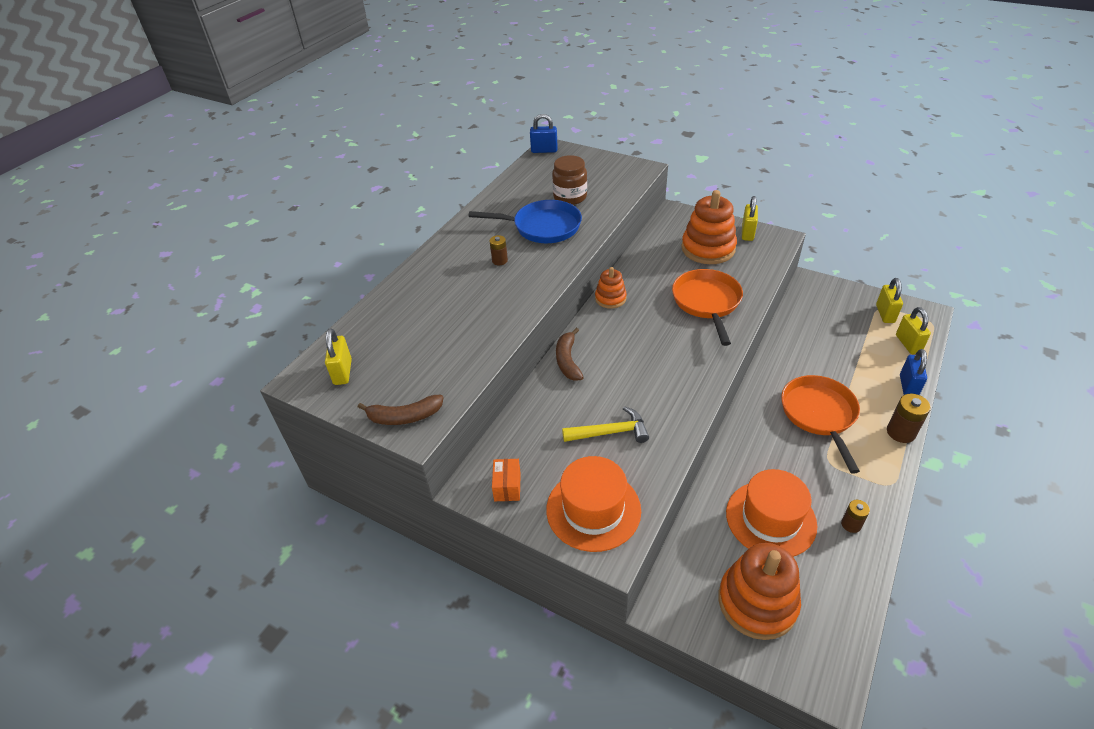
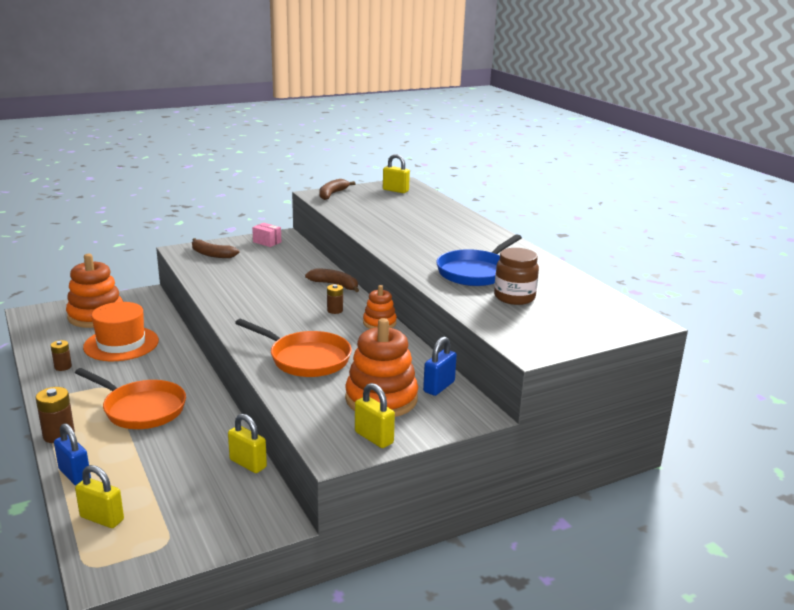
camera: 120 degrees right, 20 degrees down
(499, 260) = (448, 246): brown battery -> brown battery (335, 310)
(507, 486) = (267, 242): orange box -> pink box
(544, 150) = (641, 317): blue padlock -> blue padlock (439, 387)
(593, 509) = (211, 254): orange hat -> brown banana
(610, 432) = (250, 275): yellow hammer -> none
(885, 314) = (154, 539): yellow padlock -> yellow padlock (248, 464)

